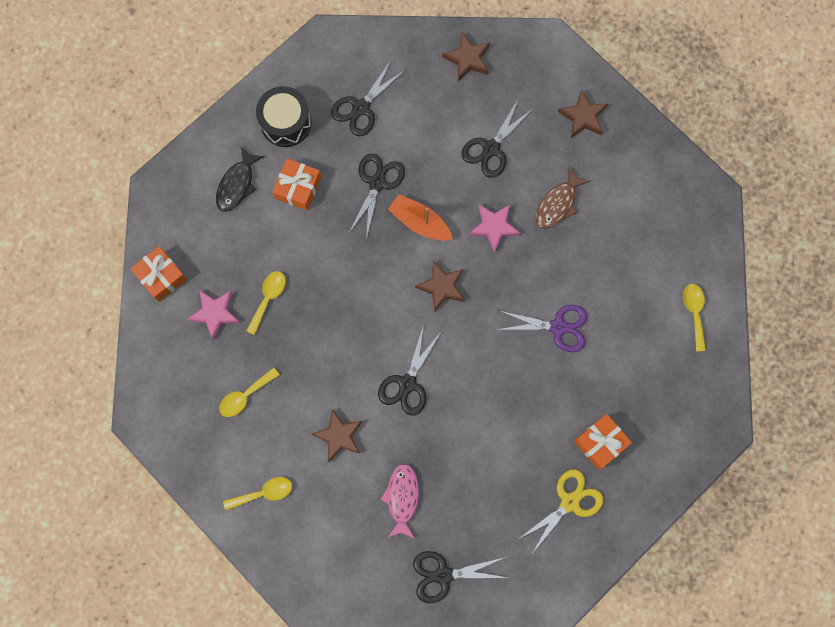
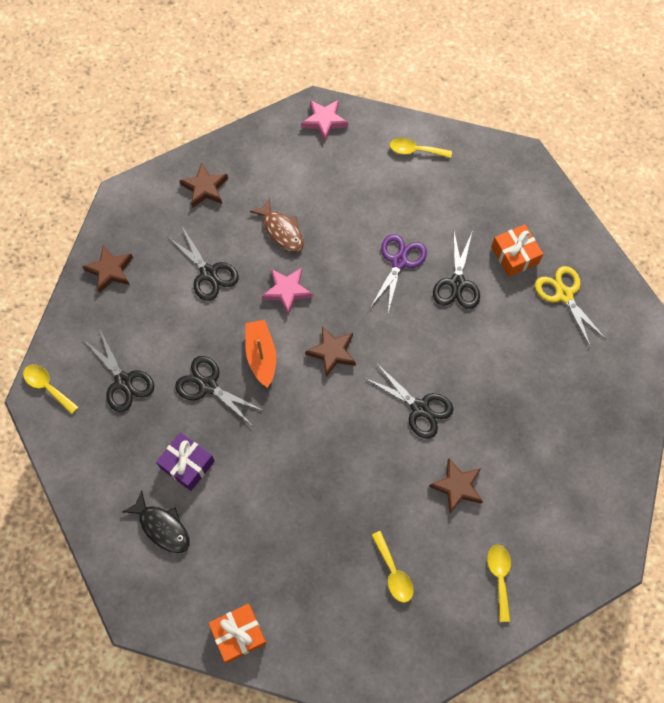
camera: 75 degrees left, 10 degrees down
(215, 313) = (296, 584): pink star -> pink star (324, 121)
(268, 298) = (296, 523): yellow spoon -> yellow spoon (47, 386)
(286, 122) = (112, 460): black drum -> none
(298, 188) = (187, 464): orange gift -> purple gift
(402, 498) = (531, 441): pink fish -> none
(420, 222) = (261, 356): orange boat -> orange boat turned 120 degrees clockwise
(443, 575) = (612, 422): black scissors -> black scissors (457, 283)

